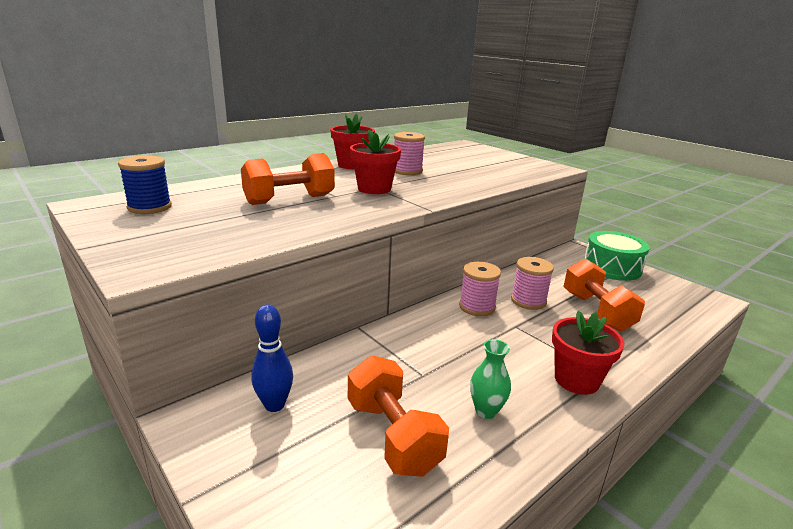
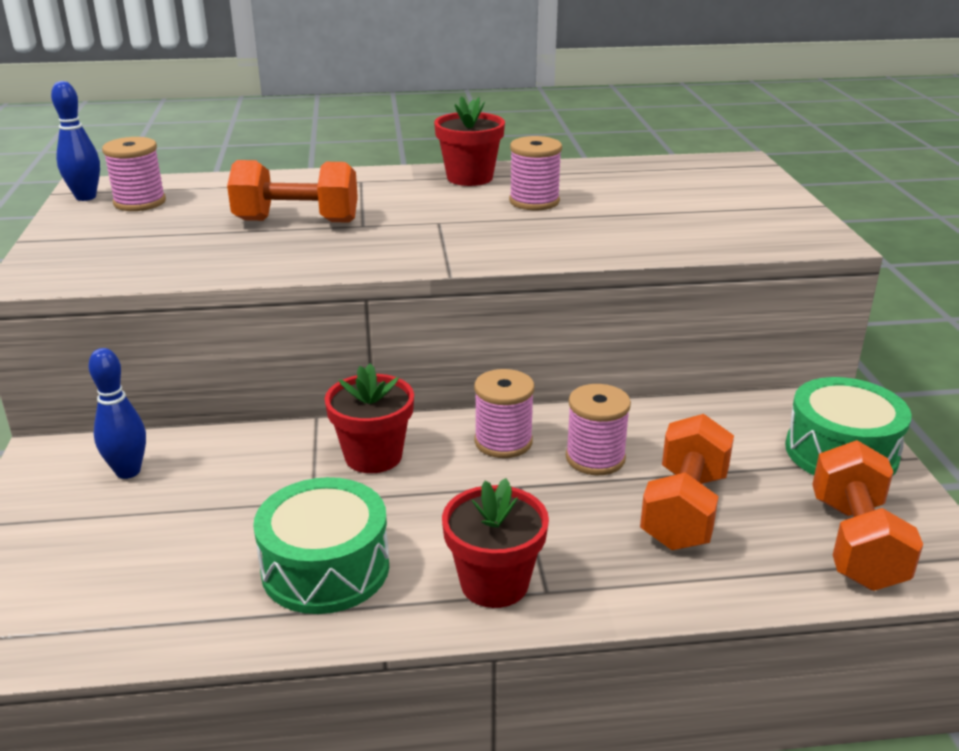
camera: 35 degrees right, 5 degrees up
(94, 211) = (86, 197): none -> blue bowling pin
(150, 207) = (140, 202): blue spool -> pink spool
(374, 189) = (431, 224): red flower pot -> red flower pot (373, 456)
(393, 436) = (195, 549): orange dumbbell -> orange dumbbell (855, 543)
(486, 411) = (325, 568): green vase -> green drum

